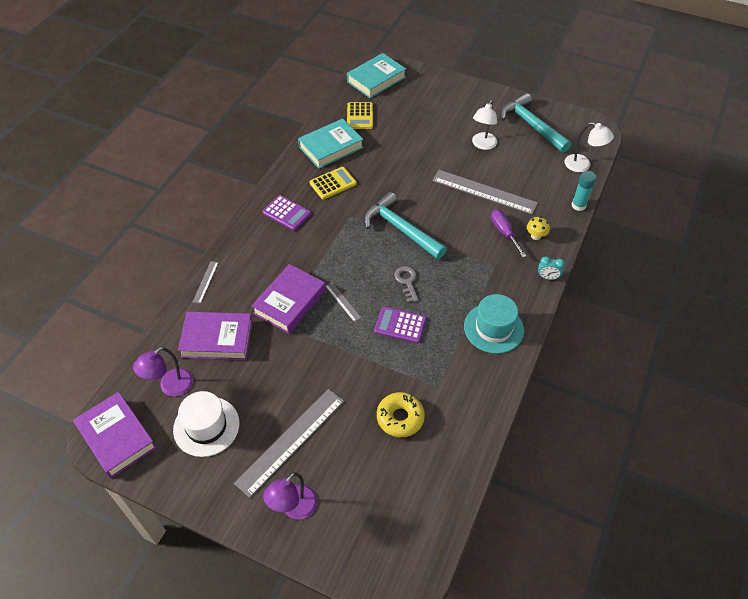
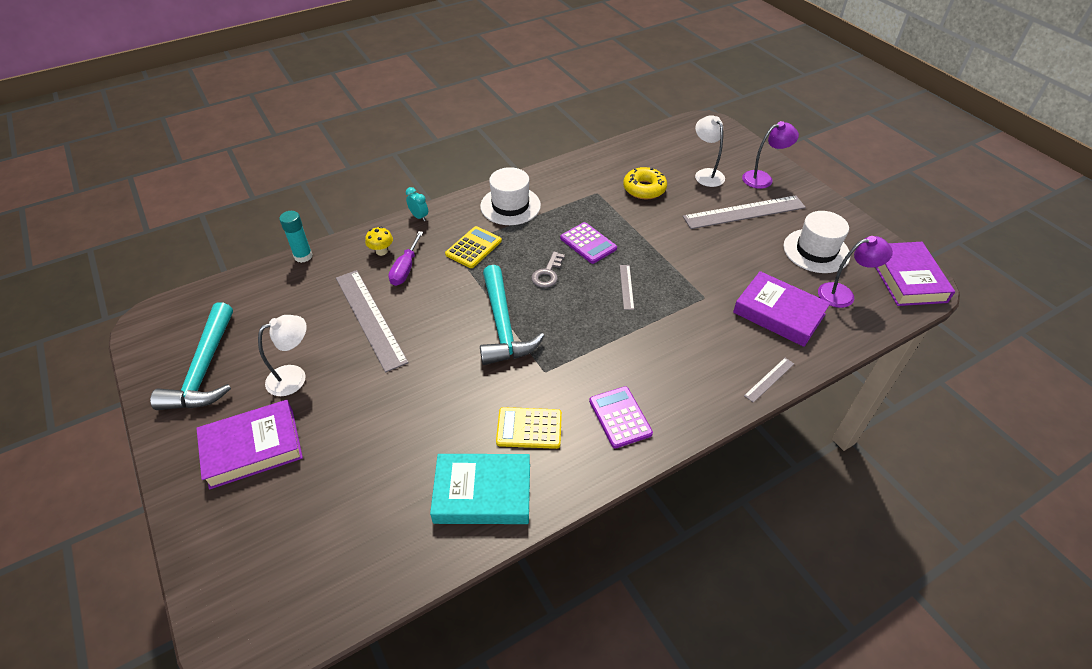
camera: 145 degrees left, 5 degrees down
(289, 302) = (682, 312): purple book -> purple book (252, 448)
(360, 116) = (388, 530): yellow calculator -> yellow calculator (473, 248)
(376, 79) = (282, 604): turquoise book -> none
(493, 328) = (510, 206): turquoise hat -> white hat
(582, 165) = (235, 290): white lamp -> white lamp (706, 174)

